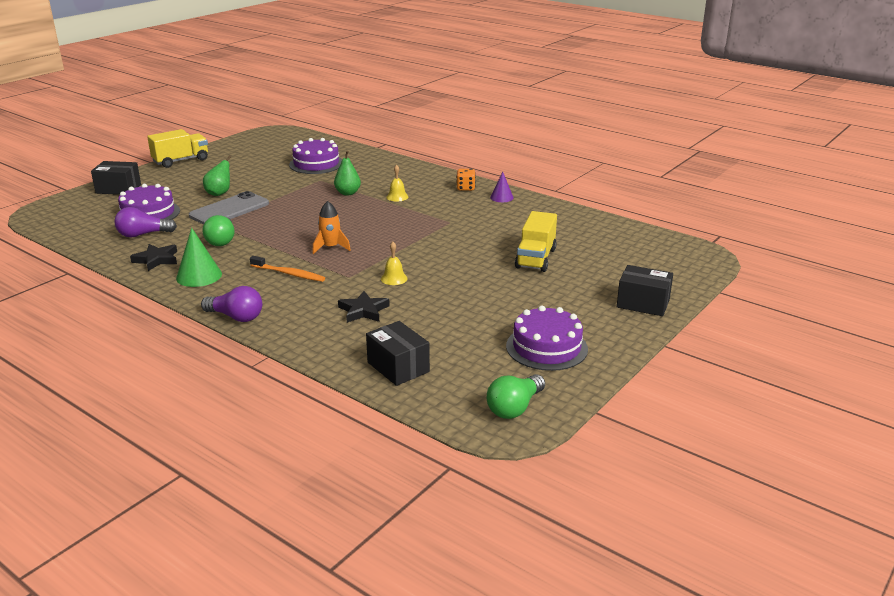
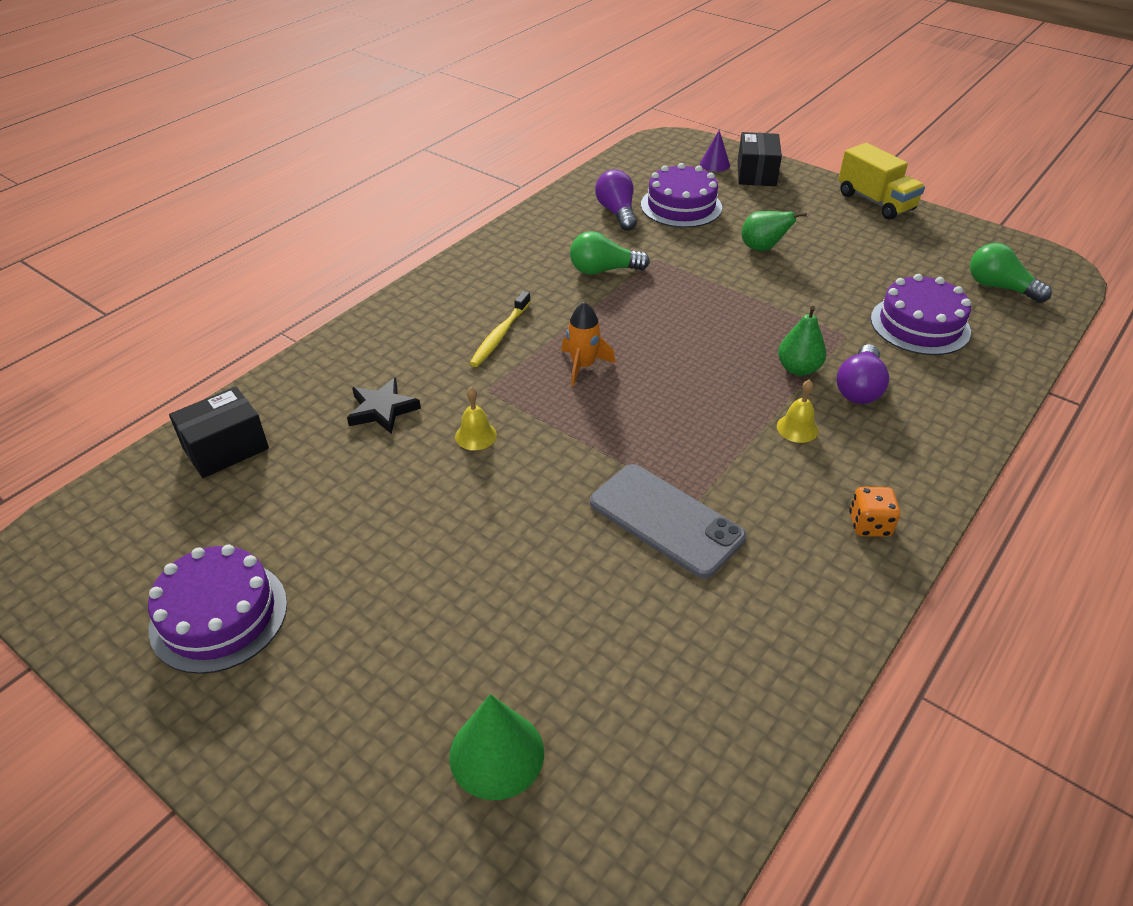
camera: 90 degrees right, 15 degrees up
(156, 259) = (546, 232): black star -> none
(199, 276) = (500, 267): green cone -> green cone (496, 754)
(229, 210) = (705, 264): grey phone -> grey phone (666, 520)
(236, 317) = (389, 307): purple light bulb -> purple light bulb (859, 388)
(289, 274) = (500, 335): orange toothbrush -> yellow toothbrush
(501, 197) = (835, 584): purple cone -> purple cone (715, 164)
(514, 408) = (79, 565): green light bulb -> green light bulb (999, 287)
(535, 258) = (539, 624): yellow truck -> none
(643, 303) = (328, 795): black box -> none

